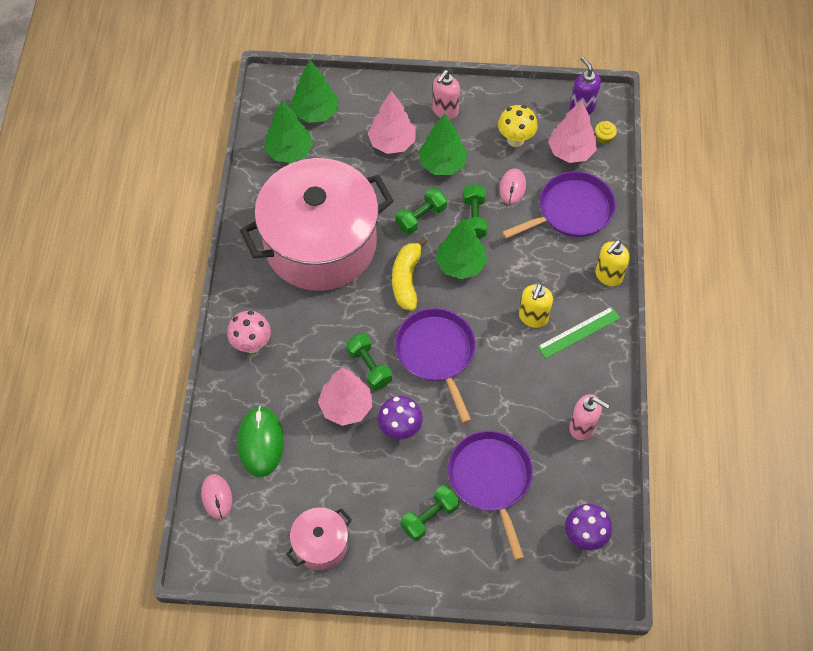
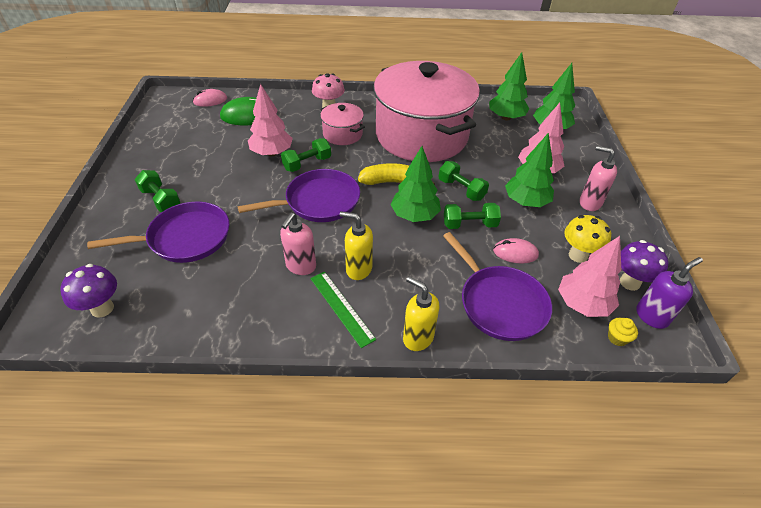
camera: 85 degrees right, 15 degrees down
(320, 544) = (158, 145): pink pot -> pink pot (342, 134)
(400, 429) = (247, 182): purple mushroom -> purple mushroom (629, 282)
(582, 427) = (226, 309): pink soap dispenser -> pink soap dispenser (300, 266)

